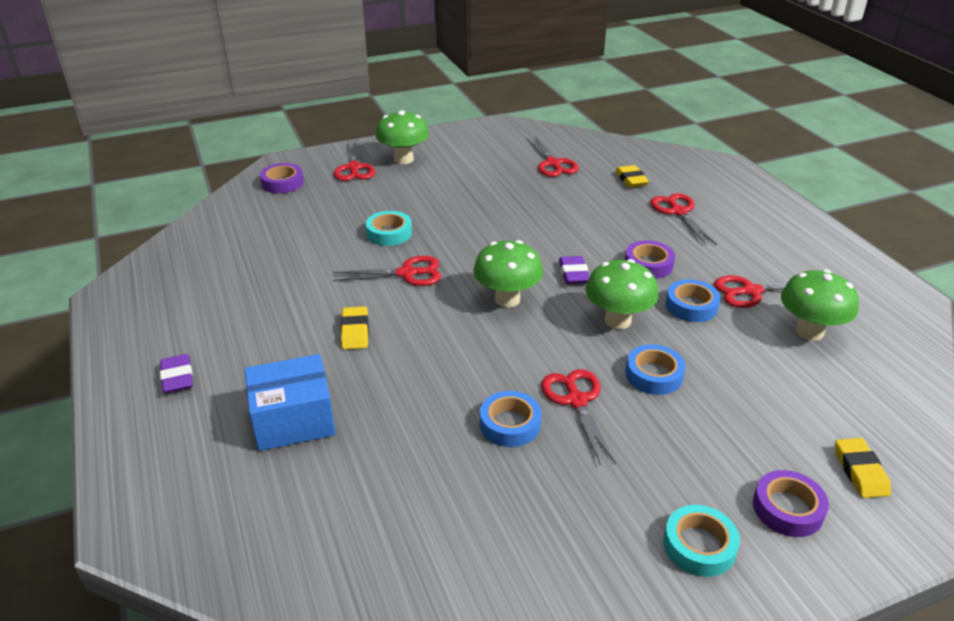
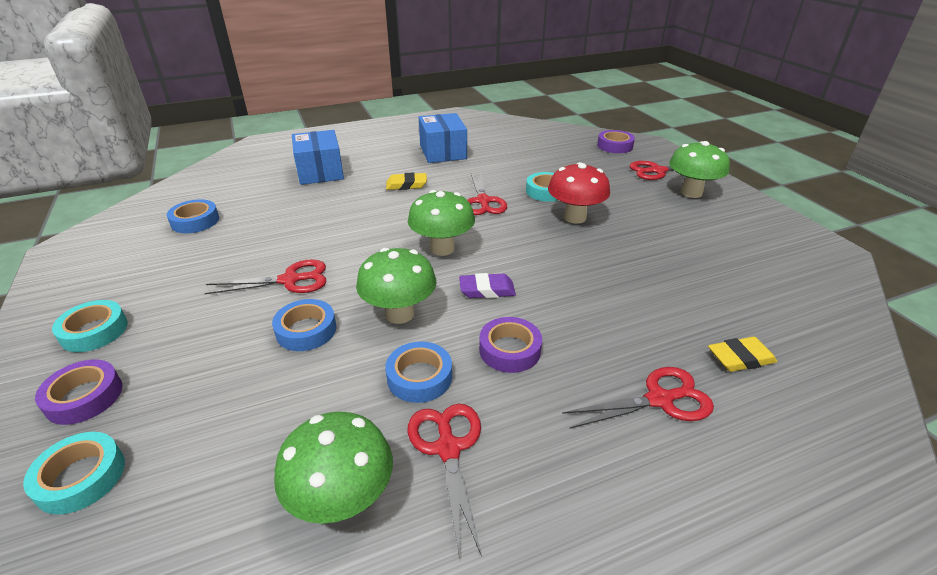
camera: 90 degrees right, 0 degrees up
(177, 377) = (372, 139): purple eraser -> none
(257, 304) = (443, 152): none -> blue box
(447, 221) = (575, 217): none -> red mushroom
(510, 424) = (278, 247): blue tape -> blue tape (195, 221)
(553, 164) = (745, 287): red scissors -> none
(860, 471) = (81, 477): yellow eraser -> turquoise tape

